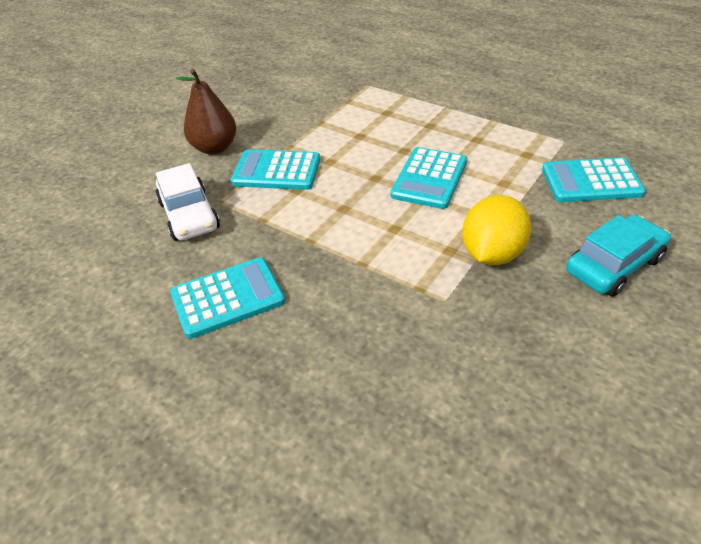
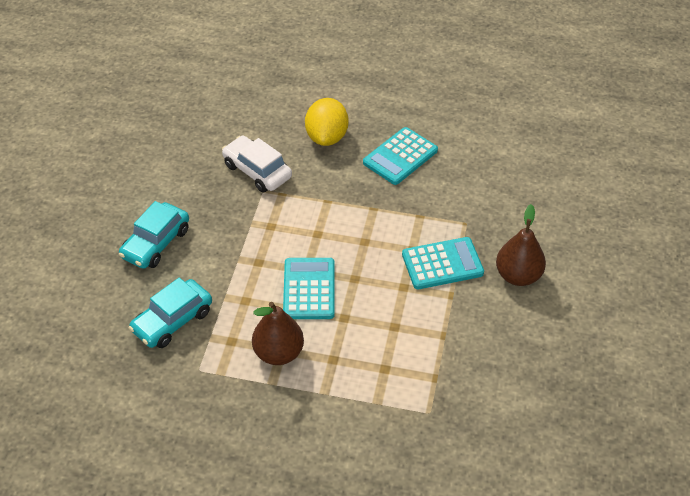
camera: 155 degrees right, 5 degrees up
(189, 215) = (477, 205): white car -> white car (257, 171)
(481, 138) = (278, 353): none -> brown pear
(492, 254) = (241, 231): yellow lemon -> yellow lemon (327, 137)
(591, 181) = (172, 321): turquoise calculator -> turquoise car

